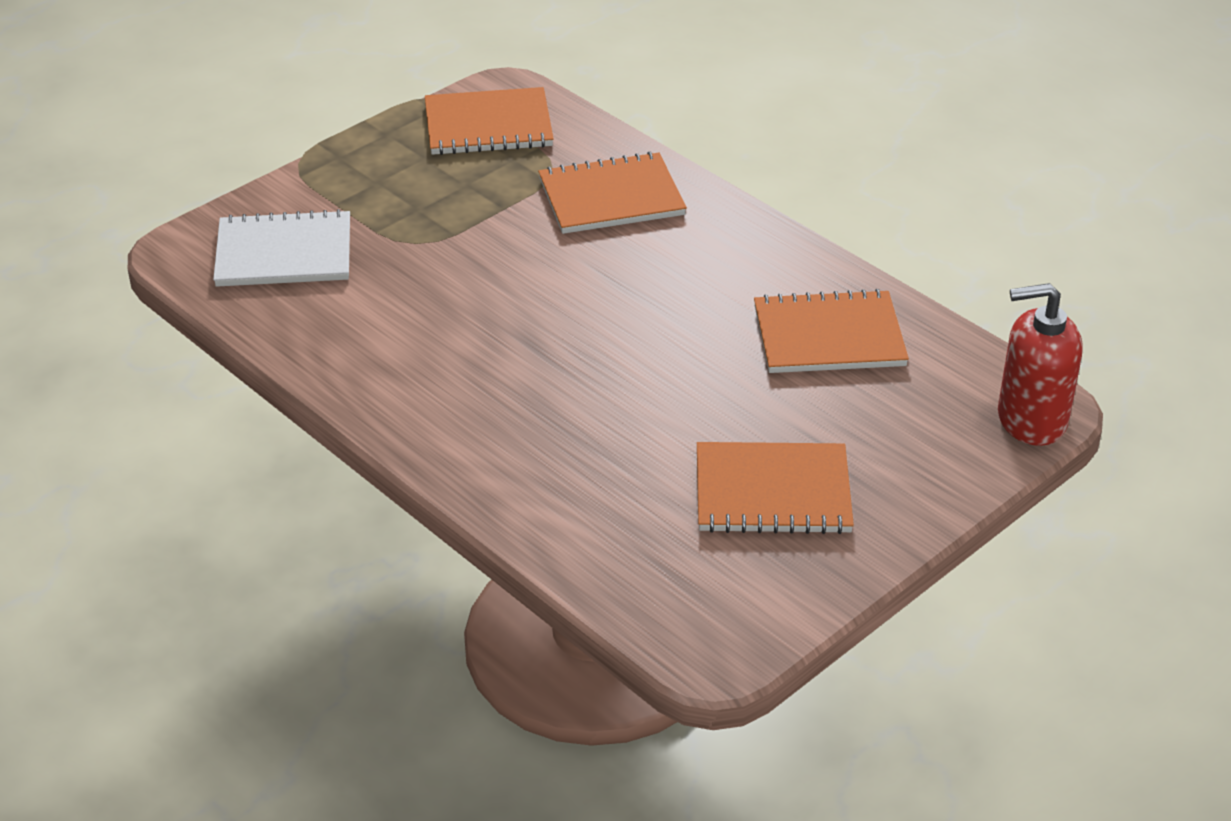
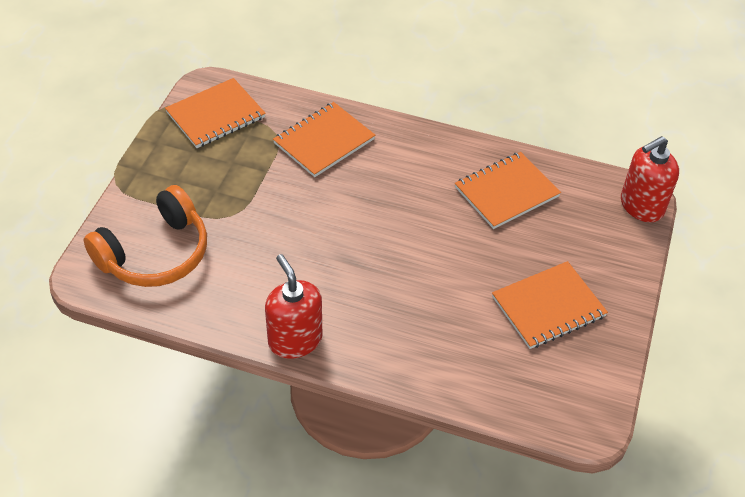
camera: 30 degrees left, 10 degrees up
(284, 253) = (155, 253): white notebook -> orange headphones
(382, 406) = (295, 340): none -> red soap dispenser

